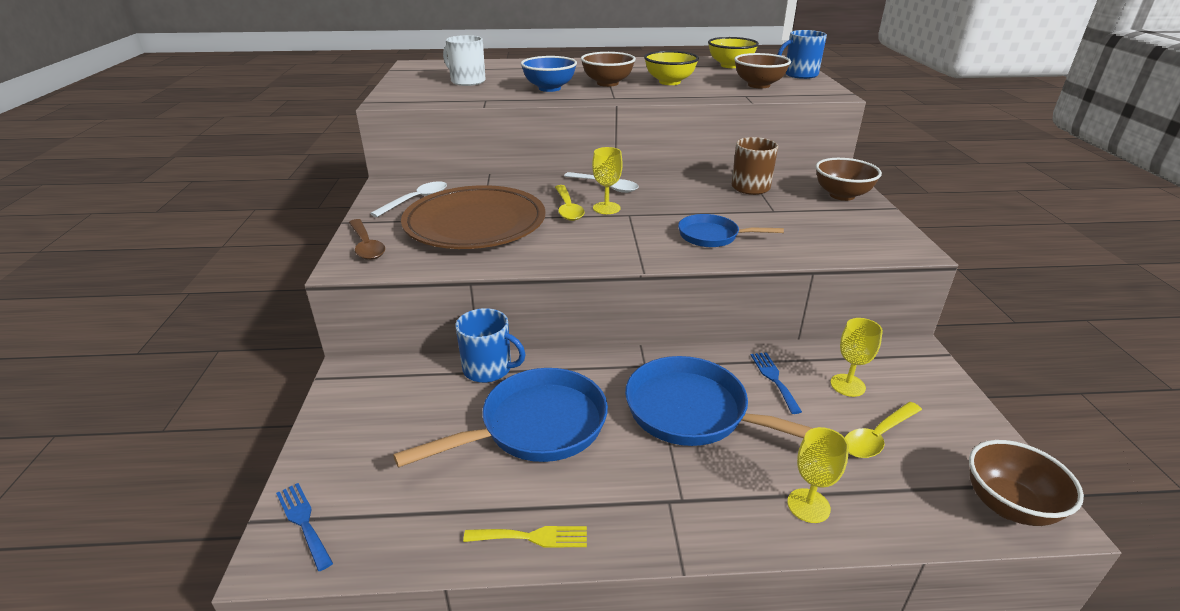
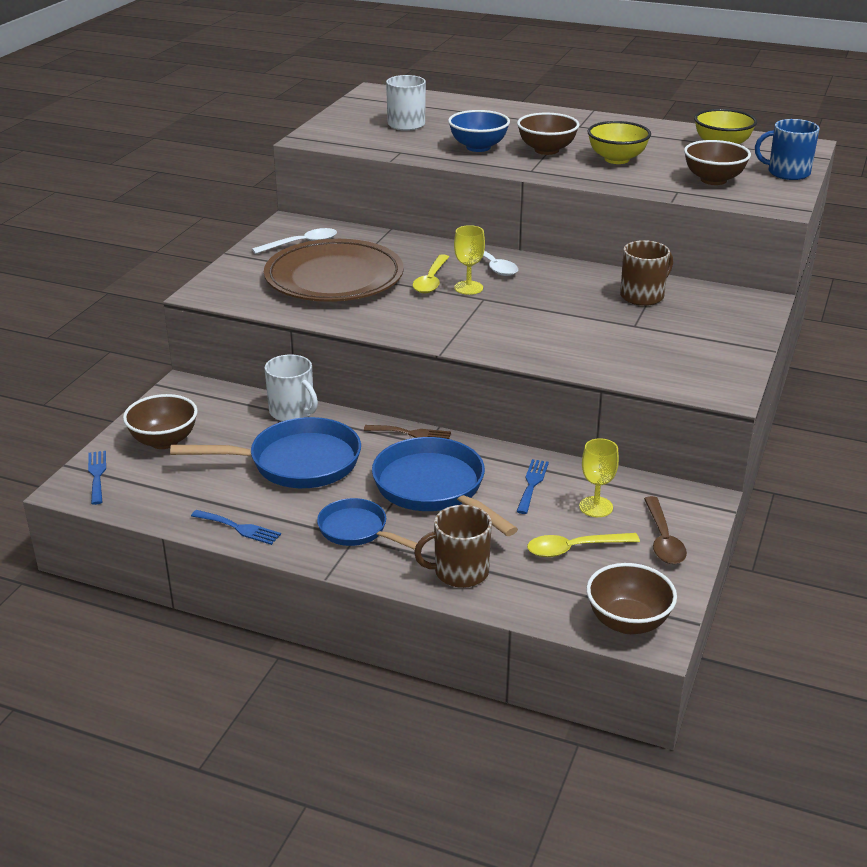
camera: 25 degrees right, 0 degrees up
(366, 246) = (229, 279): brown spoon -> brown spoon (663, 539)
(488, 369) = (292, 412): blue mug -> white mug
(532, 537) = (239, 528): yellow fork -> blue fork
(622, 359) = (411, 433): none -> brown fork
(712, 236) = (540, 336): blue pan -> blue pan (357, 530)
(808, 505) = (460, 572): yellow goblet -> brown mug
(842, 195) = (732, 325): brown bowl -> brown bowl (164, 441)

